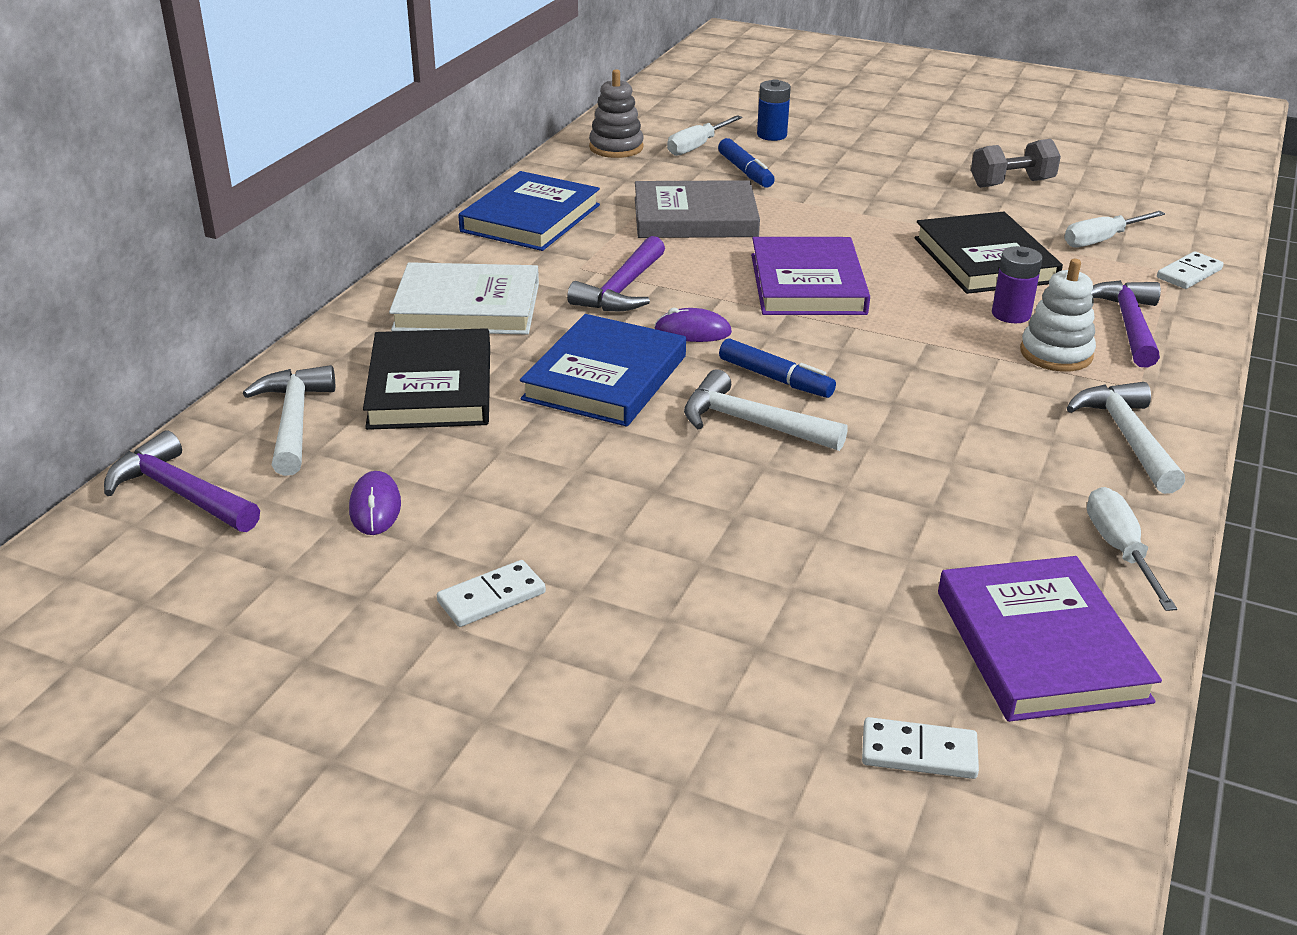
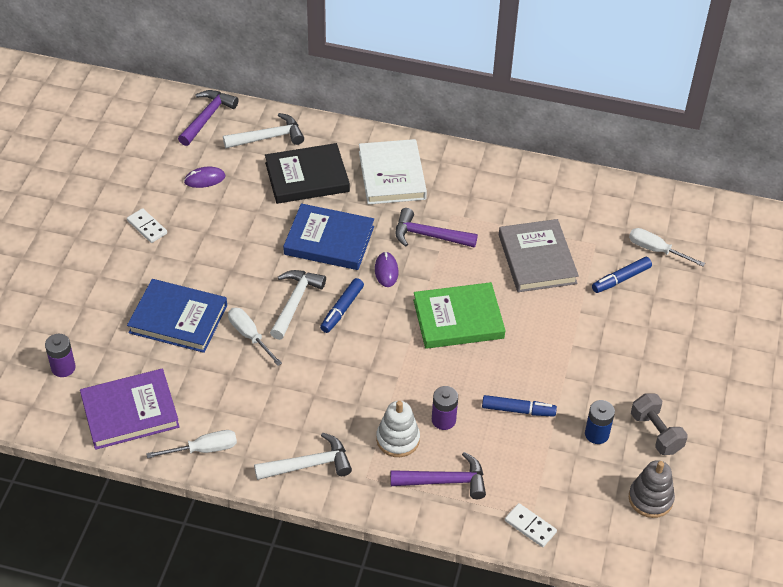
camera: 80 degrees right, 15 degrees up
(530, 218) = (511, 183): blue book -> blue book (178, 319)
(616, 148) = (637, 208): grey stacking toy -> grey stacking toy (650, 499)
(771, 135) = (695, 290): blue battery -> blue battery (596, 434)
(807, 284) = (458, 319): purple book -> green book
(919, 752) = (63, 368): white domino -> purple battery
(985, 260) = (518, 410): black book -> blue marker
(1101, 240) = (570, 480): white screwdriver -> white screwdriver (249, 336)

